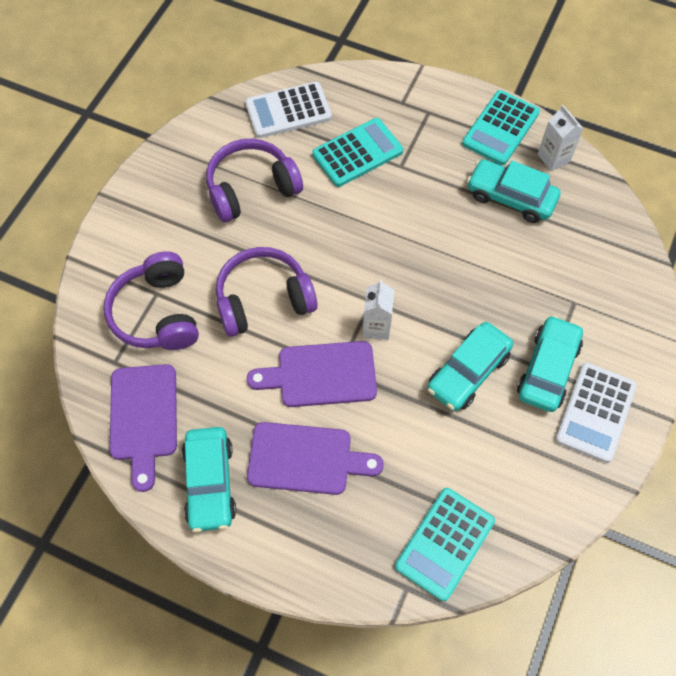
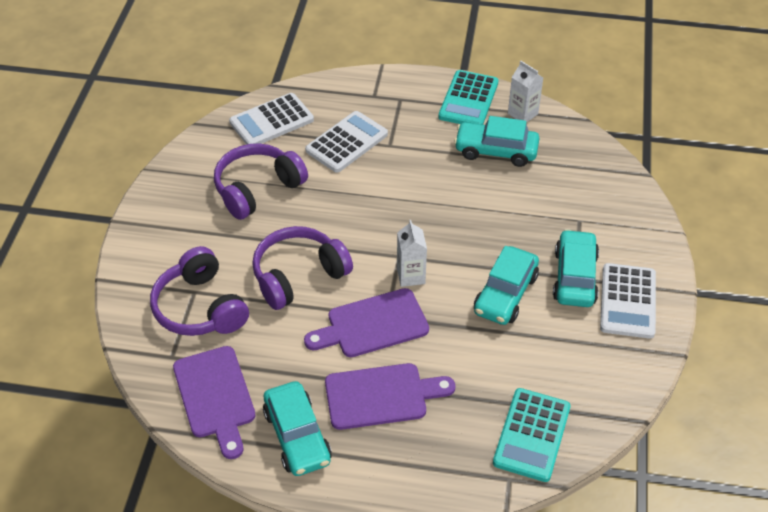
camera: 15 degrees left, 15 degrees down
(357, 153) = (346, 142): turquoise calculator -> white calculator

